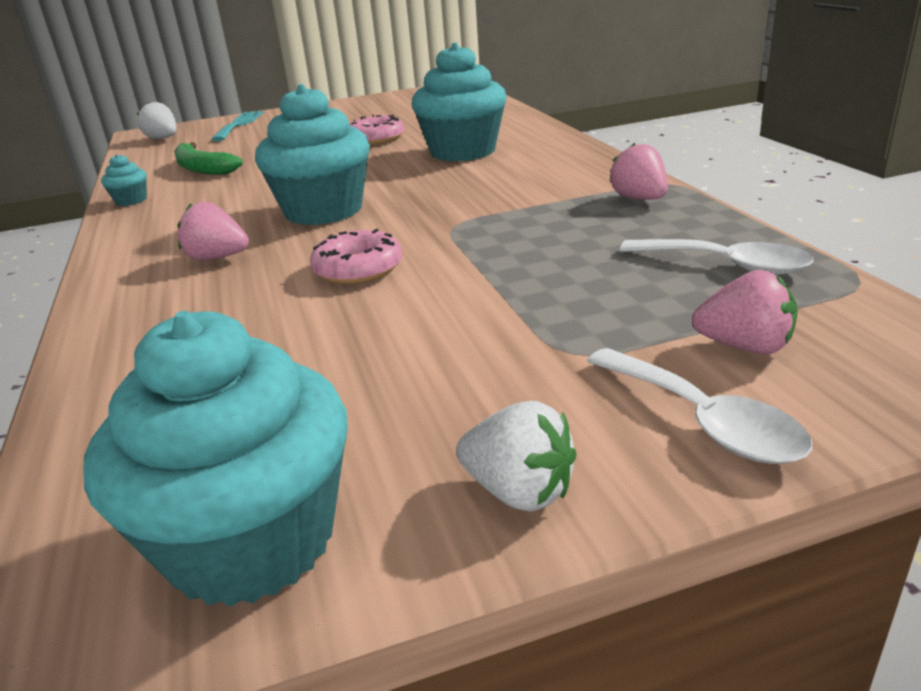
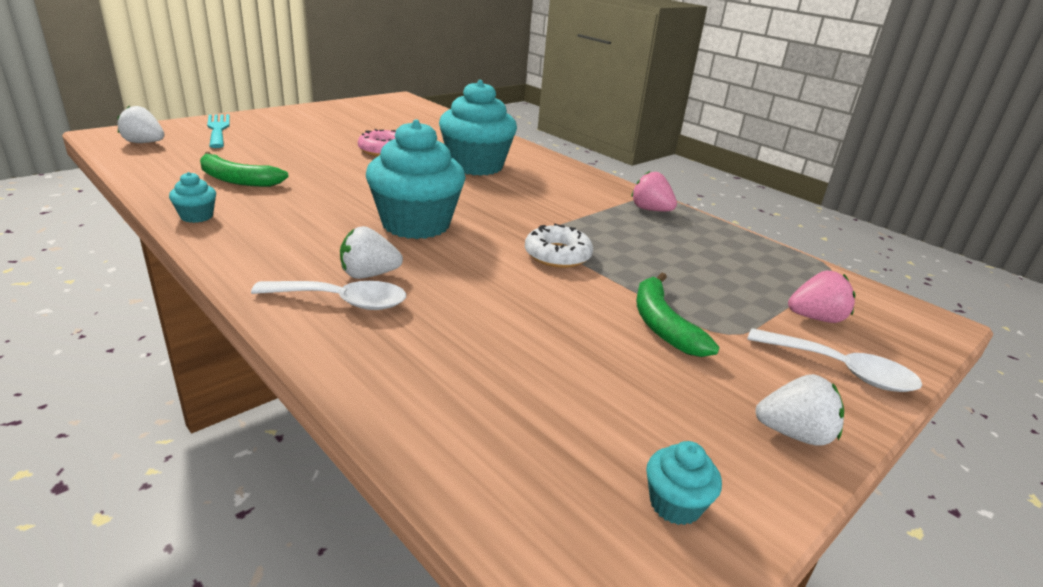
camera: 30 degrees left, 0 degrees up
(217, 258) = (369, 275): pink strawberry -> white strawberry
(251, 541) = (675, 504): turquoise cupcake -> turquoise cupcake, size x0.43
(358, 269) = (508, 278): pink donut -> none
(447, 247) = (557, 255): none -> white donut
(490, 334) = (662, 325): none -> green banana
(726, 265) = (752, 260): white spoon -> white spoon (342, 301)

